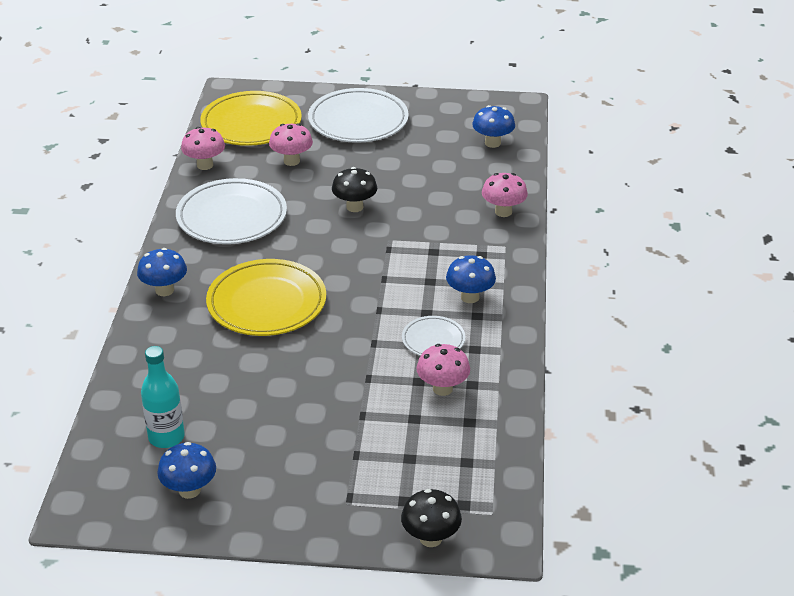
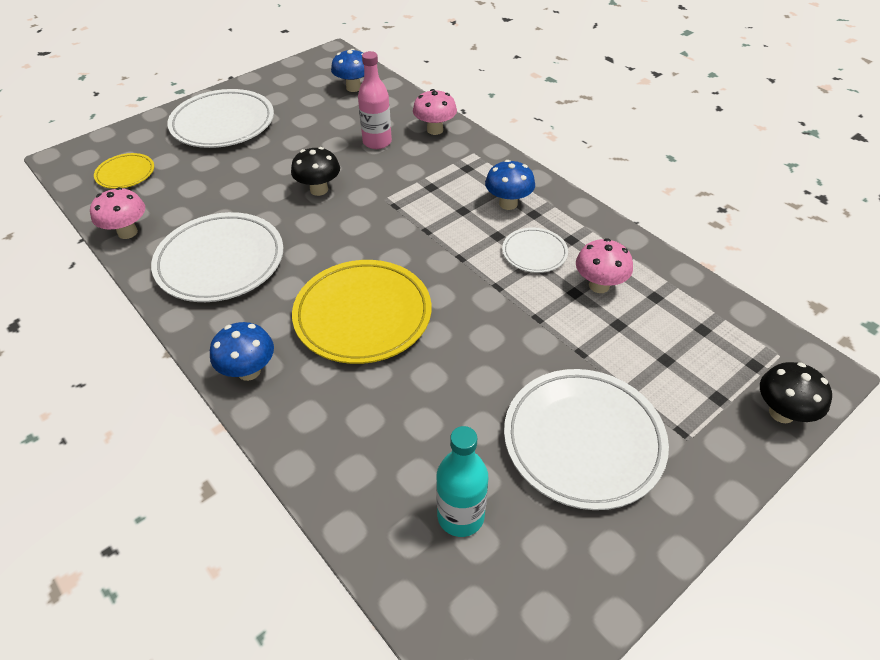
camera: 45 degrees left, 10 degrees up
(189, 490) = (560, 551): blue mushroom -> none
(251, 124) = (125, 174): yellow plate -> yellow plate, size x0.52
(285, 456) = (583, 441): none -> white plate
(291, 161) = (209, 184): pink mushroom -> none
(445, 196) = (377, 142): none -> pink bottle

